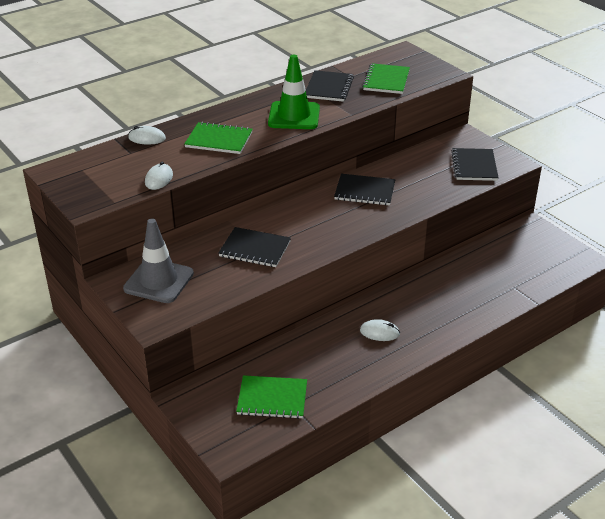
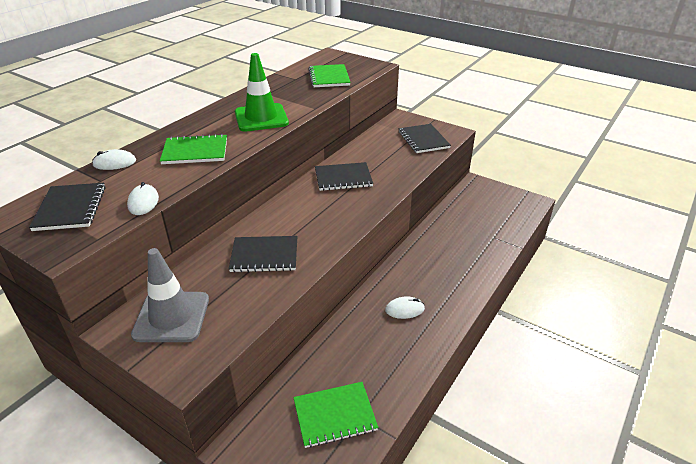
camera: 20 degrees left, 0 degrees up
(328, 88) = (281, 90): black notebook -> black notebook (70, 208)

